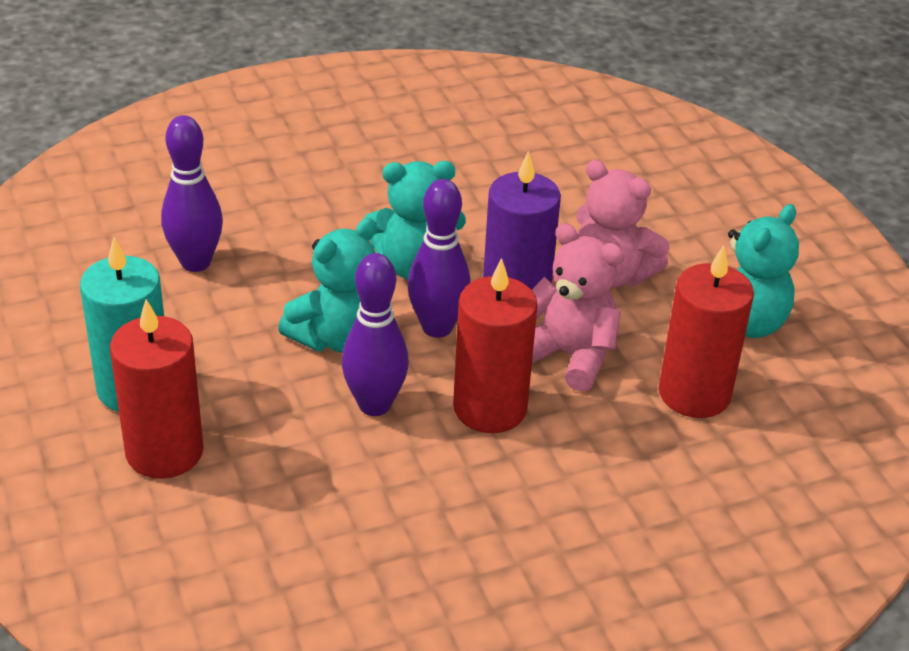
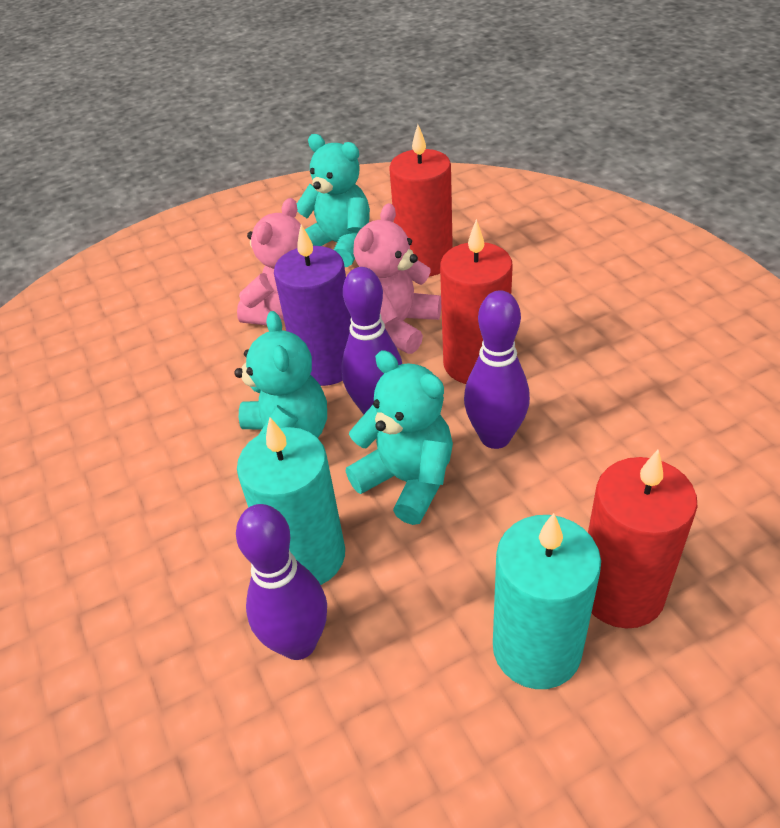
camera: 90 degrees left, 5 degrees up
(275, 271) = (306, 556): none -> turquoise candle

